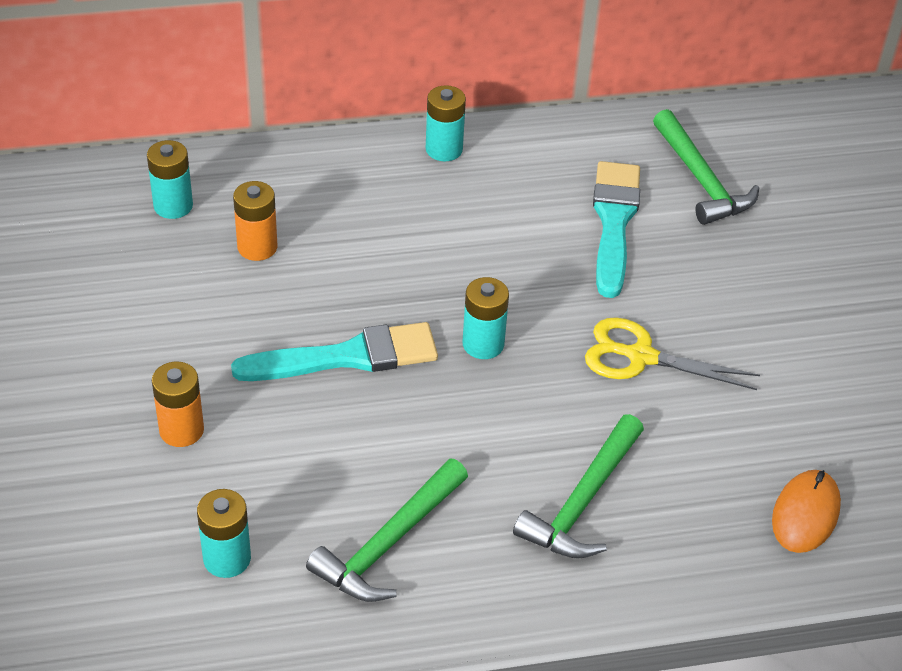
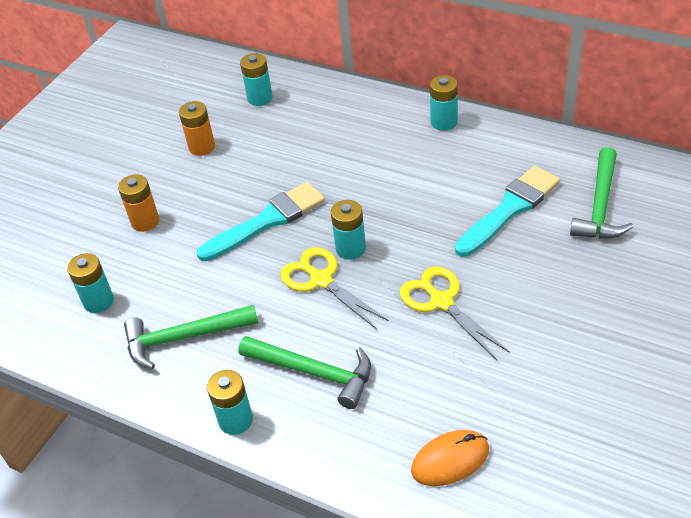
camera: 45 degrees right, 0 degrees up
(257, 247) = (281, 138): orange battery -> orange battery (202, 147)
(347, 357) = (267, 221): turquoise brush -> turquoise brush turned 60 degrees counterclockwise
(486, 396) = (321, 280): none -> yellow scissors
(548, 600) = (235, 420): none -> turquoise battery
(582, 501) = (314, 372): green hammer -> green hammer turned 135 degrees counterclockwise

